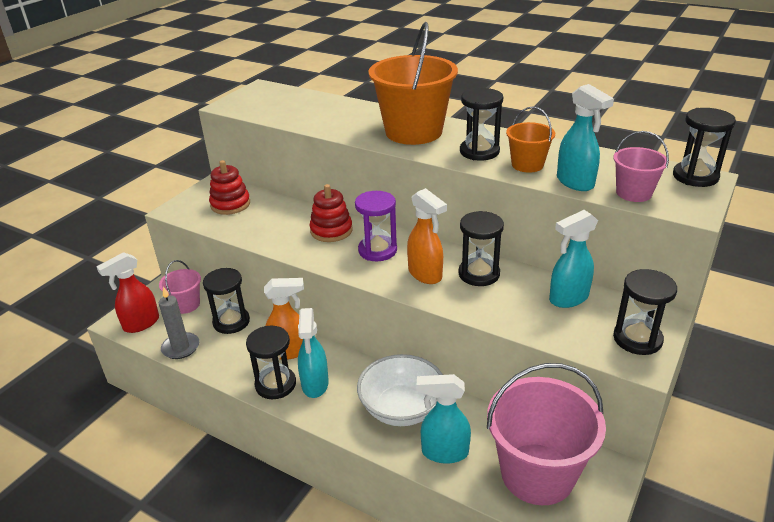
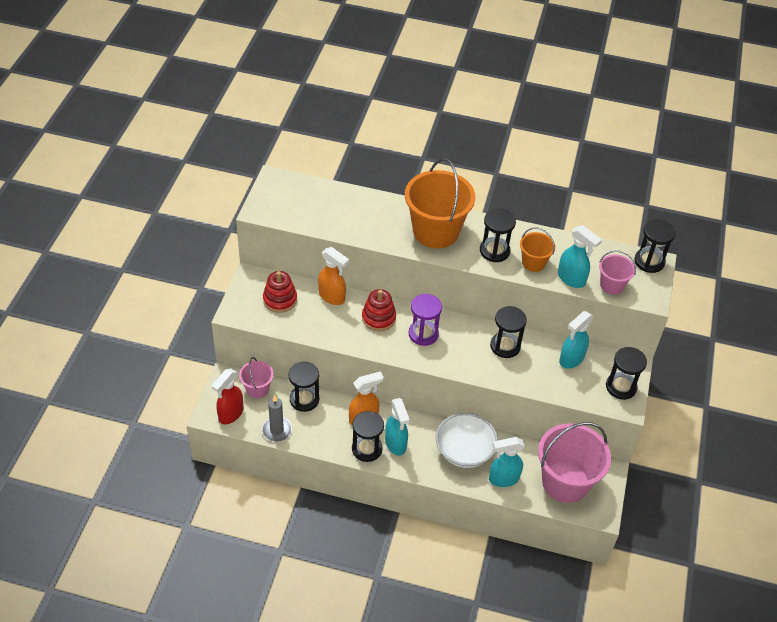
camera: 20 degrees left, 15 degrees up
(425, 275) = (467, 353): orange spray bottle -> orange spray bottle (332, 297)

